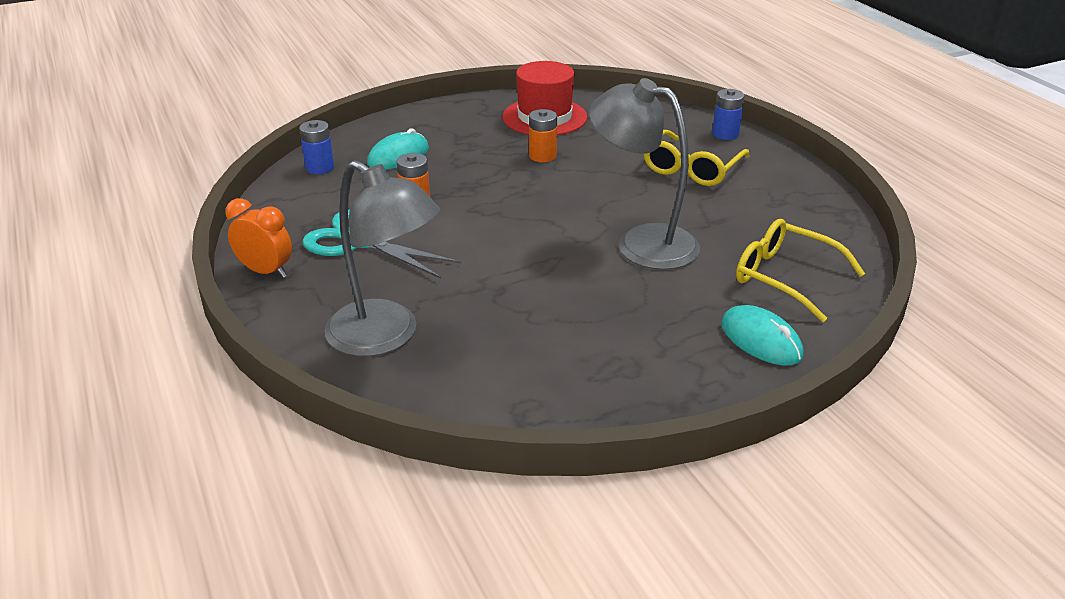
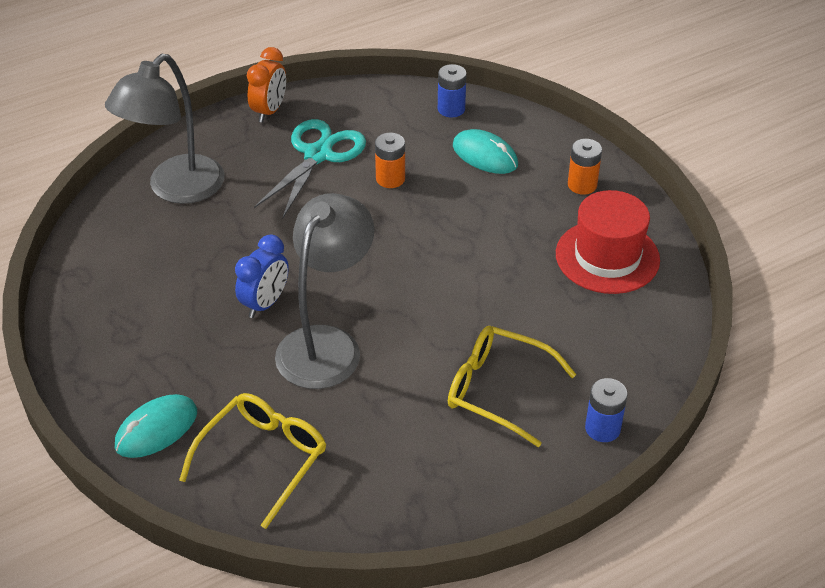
camera: 85 degrees right, 10 degrees up
(542, 156) = (506, 260): orange battery -> orange battery (582, 185)
(585, 276) = (265, 303): none -> blue clock

